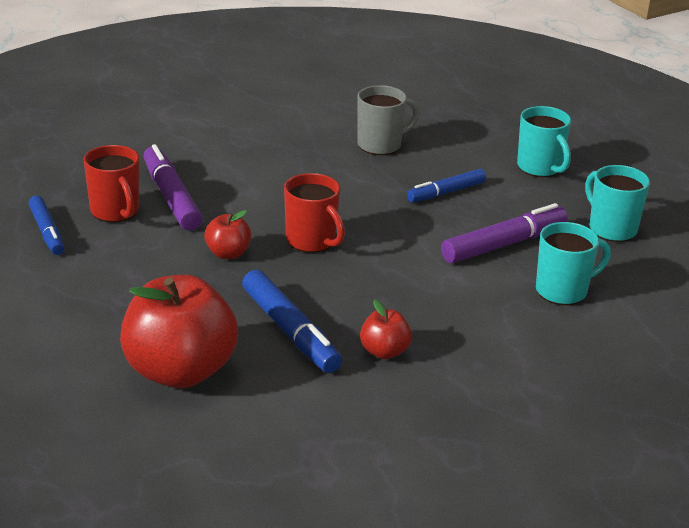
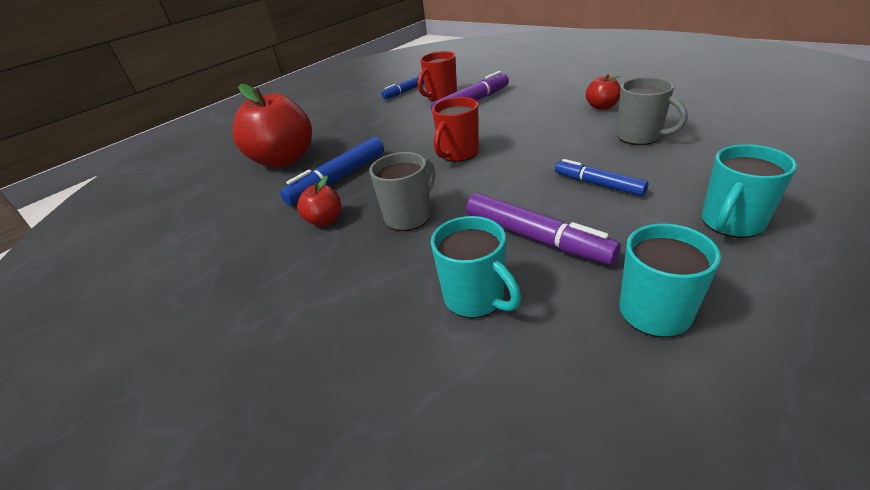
camera: 80 degrees right, 5 degrees up
(228, 253) = (420, 135): red apple -> red apple (601, 107)
(420, 298) = (409, 216): none -> grey mug

